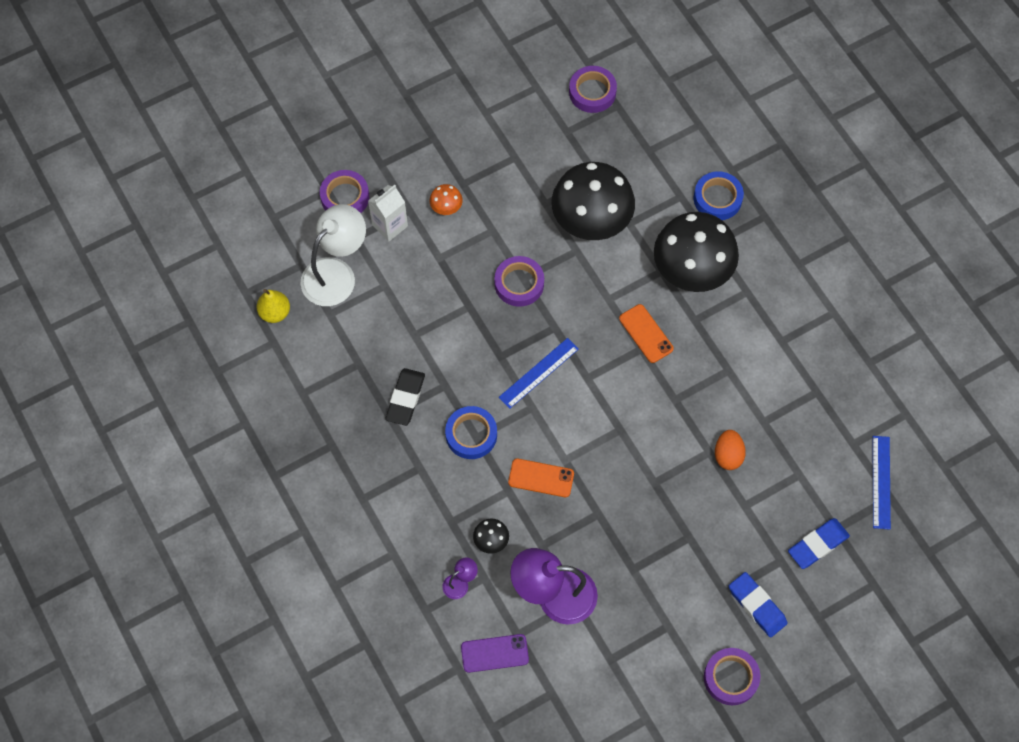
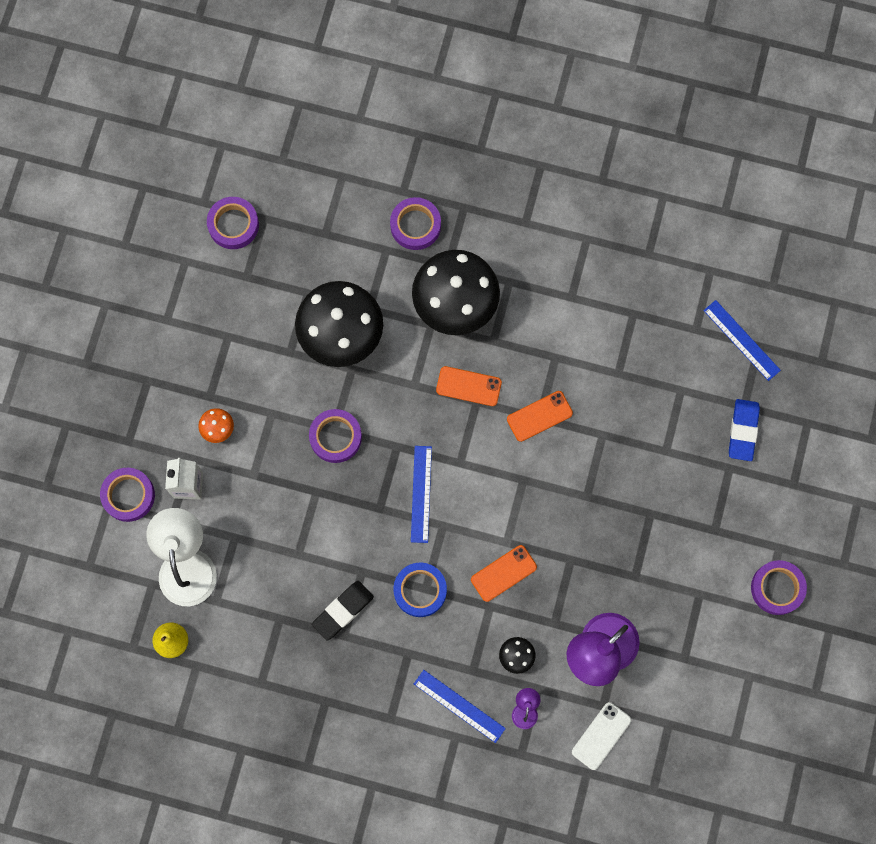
camera: 45 degrees left, 10 degrees up
(405, 398) = (343, 611): black eraser -> black eraser turned 75 degrees clockwise
(417, 536) = (459, 706): none -> blue ruler
(494, 653) = (601, 736): purple phone -> white phone
(676, 398) = (539, 416): none -> orange phone
(717, 198) = (415, 225): blue tape -> purple tape
(728, 455) = (618, 424): orange egg -> none
(757, 606) = (745, 518): blue eraser -> none

